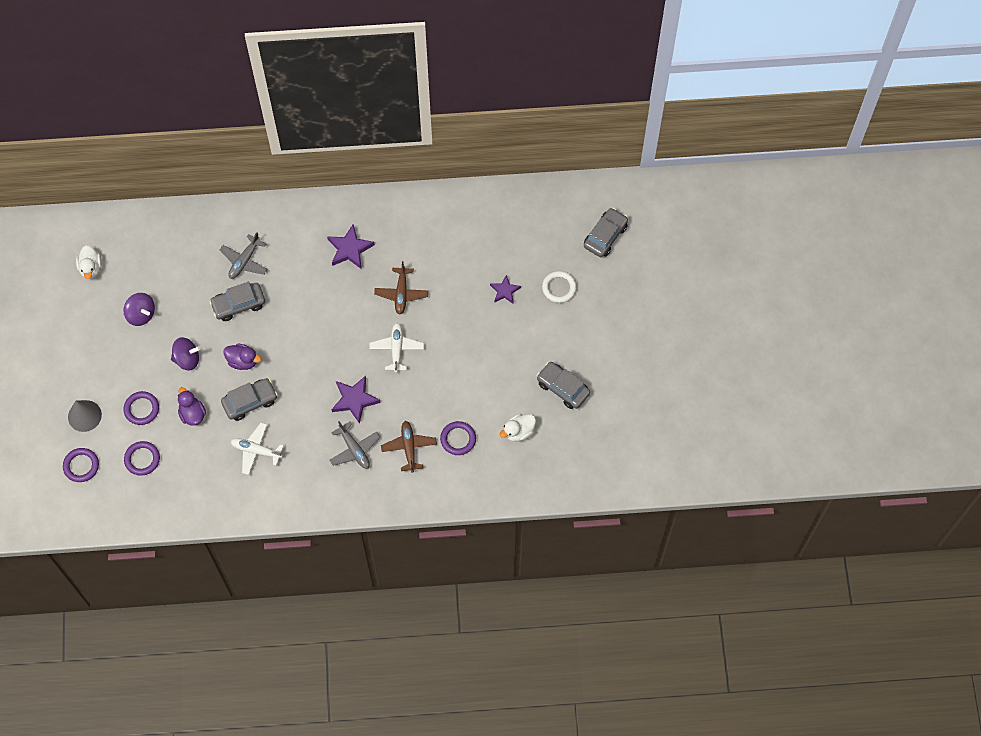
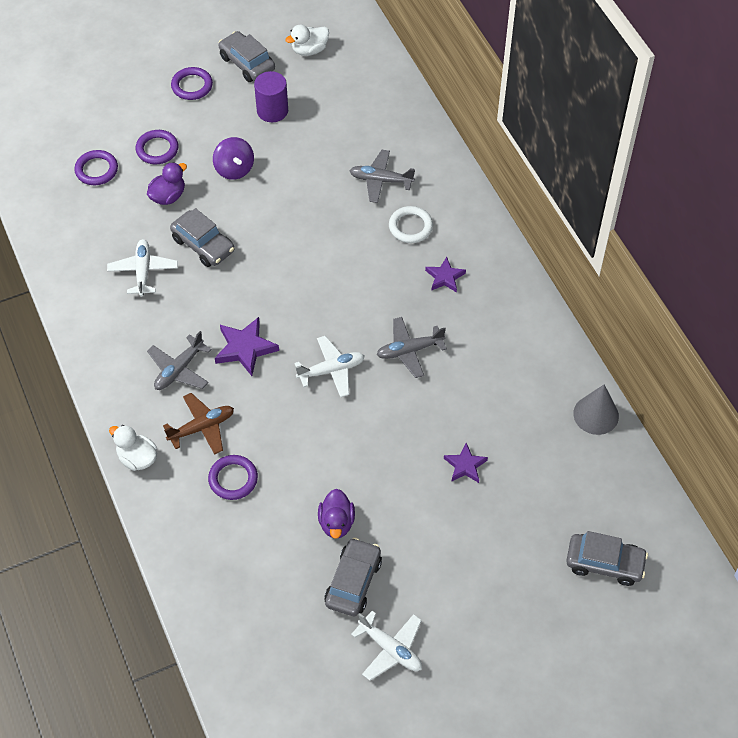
camera: 70 degrees right, 10 degrees down
(81, 466) = (71, 120): purple ring -> purple ring (192, 86)
(84, 416) = (131, 103): grey cone -> grey cone (596, 414)
(141, 314) = (272, 110): purple spinning top -> purple cylinder
(238, 304) = (323, 193): grey car -> grey car (247, 63)
(243, 361) = (252, 221): purple duck -> purple duck (336, 523)
(349, 249) = (445, 277): purple star -> purple star, size x0.65
(401, 293) = (409, 350): brown plane -> grey plane
(518, 432) = (269, 547): white duck -> white duck (137, 458)
(559, 288) = (499, 530): white ring -> white ring (410, 227)
(616, 381) = (390, 649): none -> white plane

